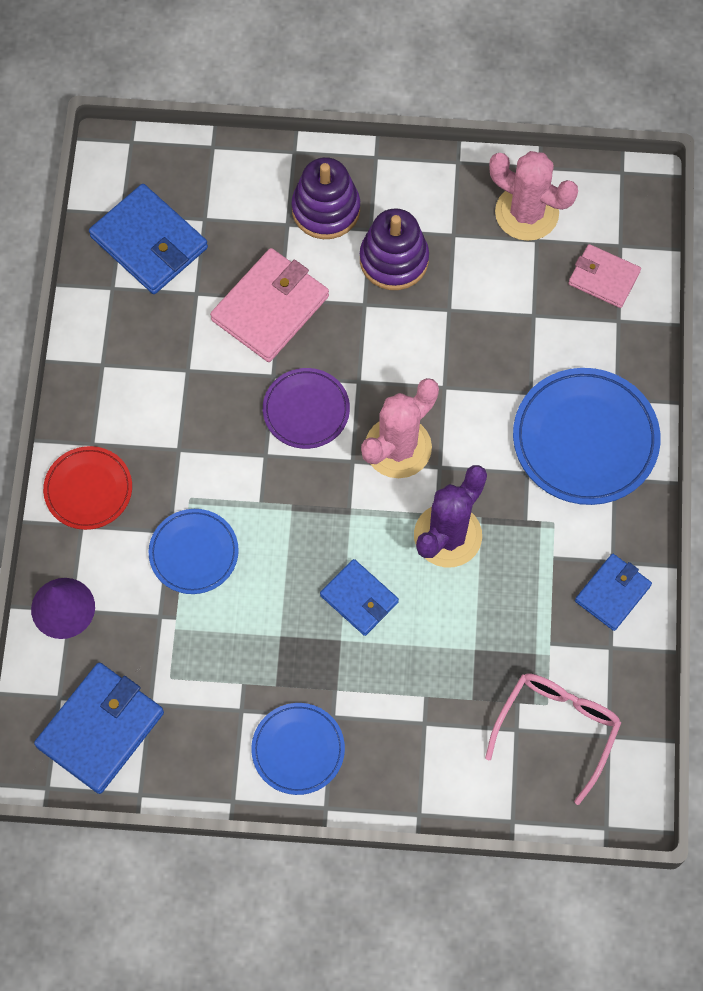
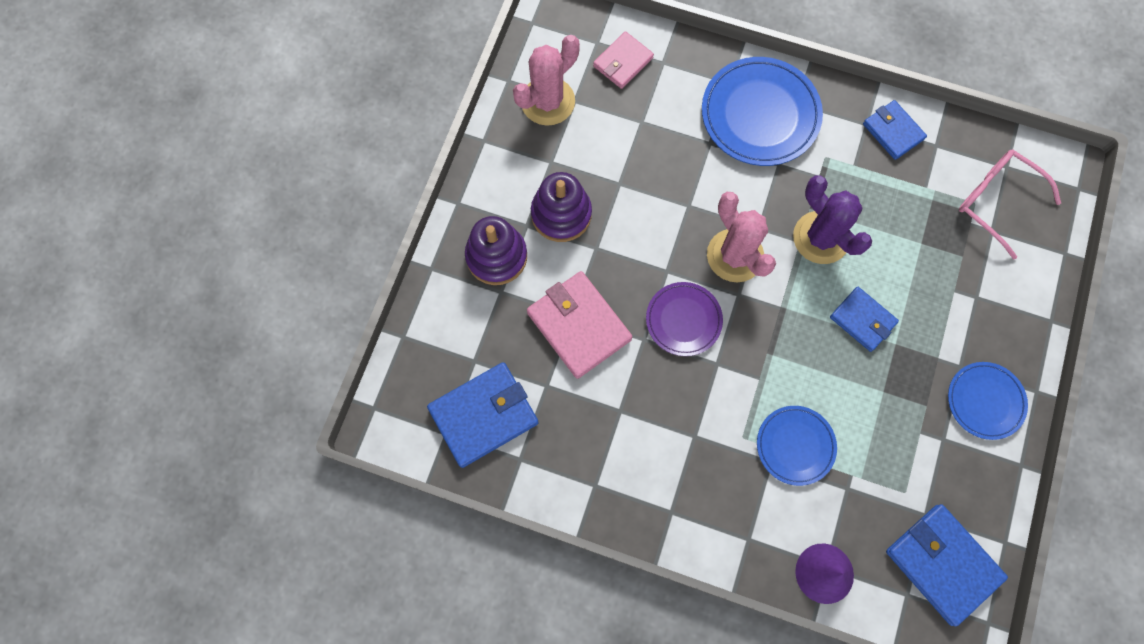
camera: 75 degrees left, 5 degrees up
(88, 490) = (715, 525): red plate -> none
(359, 599) = (862, 320): blue wallet -> blue wallet turned 75 degrees clockwise

